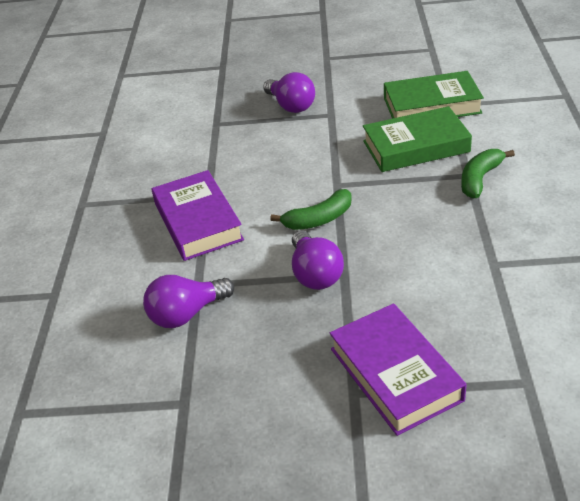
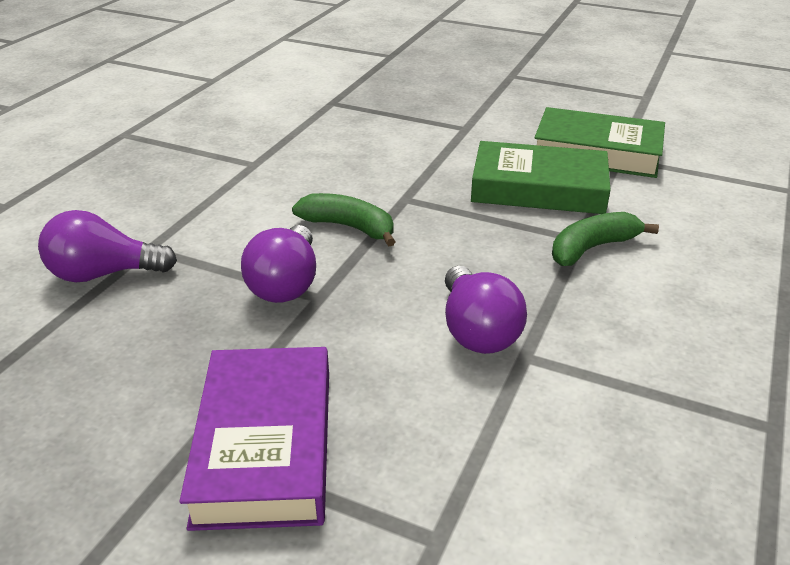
camera: 20 degrees right, 5 degrees down
(198, 221) = (216, 186): purple book -> none
(291, 106) = (428, 108): purple light bulb -> purple light bulb (477, 331)
(319, 219) = (349, 227): green banana -> green banana turned 150 degrees counterclockwise

